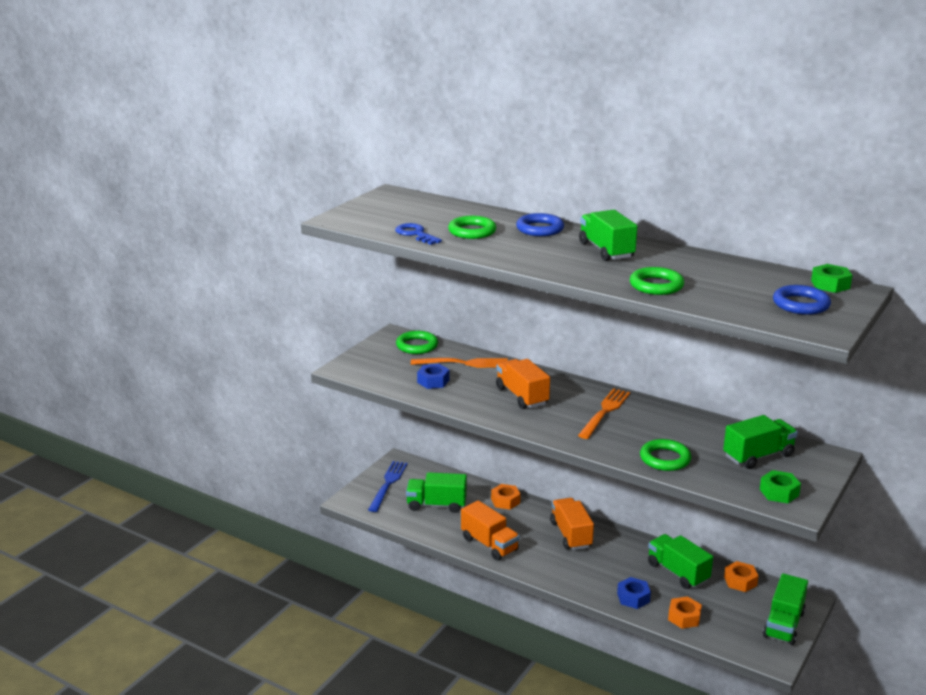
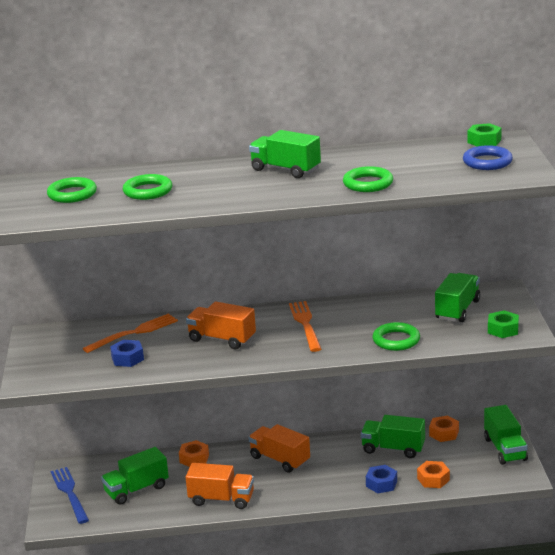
camera: 35 degrees left, 0 degrees up
(415, 234) = (101, 210): blue key -> none
(417, 346) = (69, 335): green ring -> green ring (72, 194)
(540, 229) = (202, 170): blue ring -> none

